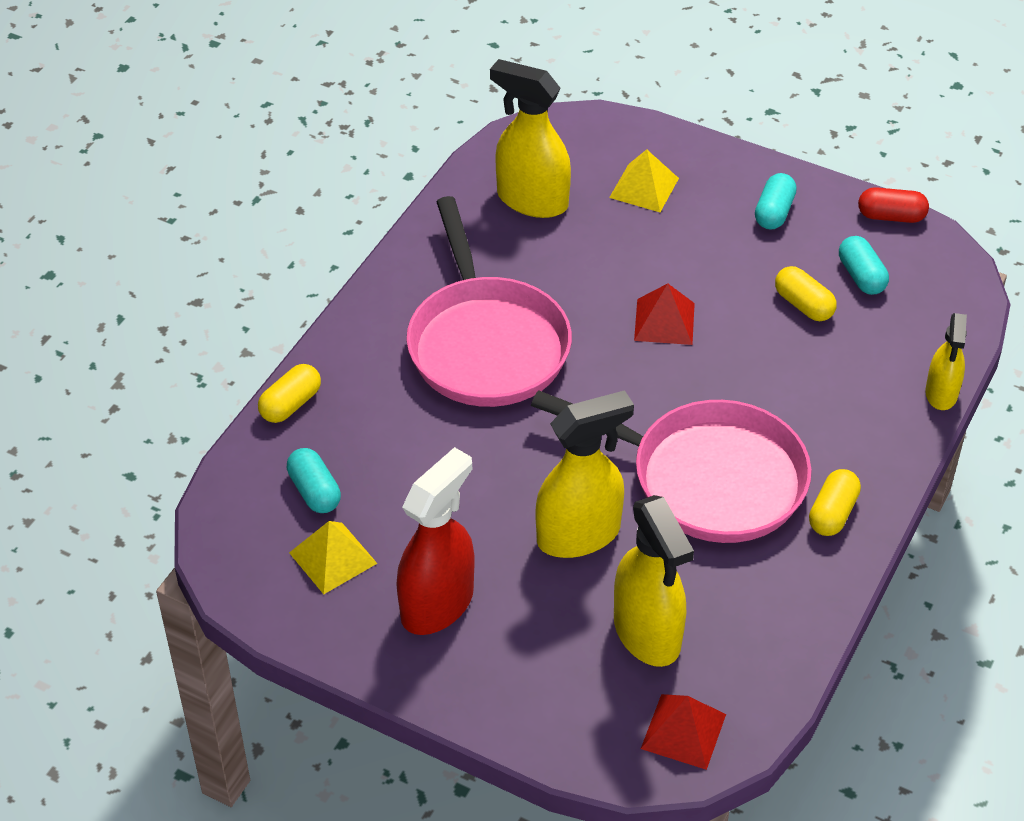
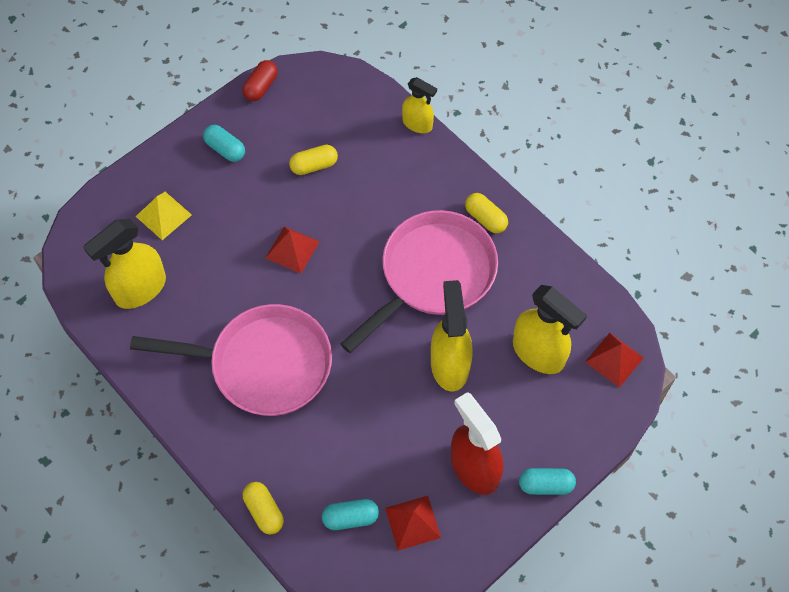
camera: 70 degrees left, 15 degrees up
(333, 557) = (412, 522): yellow pyramid -> red pyramid
(647, 633) = (538, 353): yellow spray bottle -> yellow spray bottle turned 45 degrees clockwise
(861, 276) = (304, 124): turquoise capsule -> turquoise capsule (545, 485)

